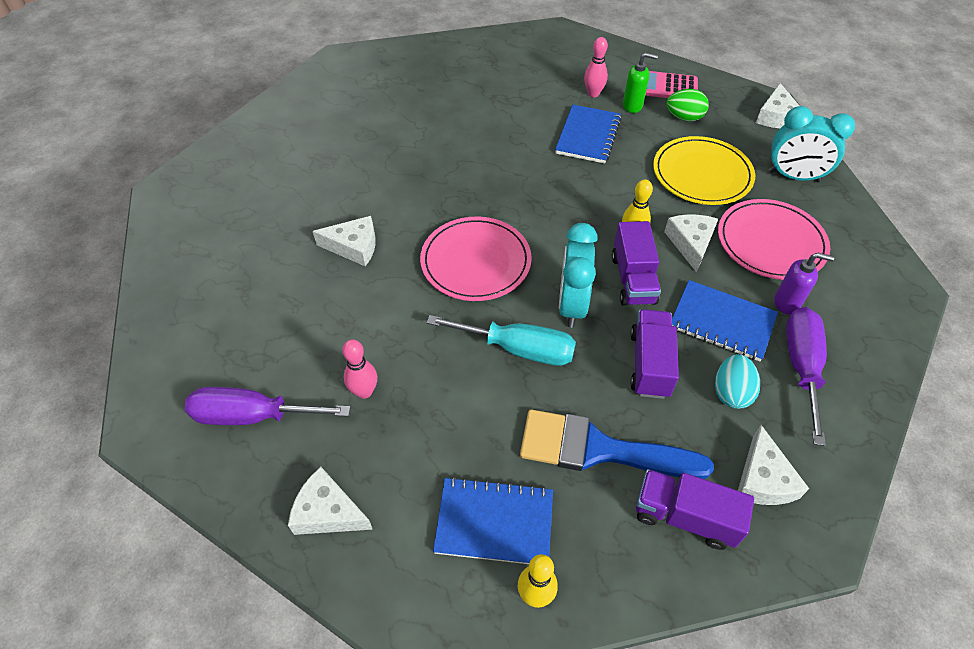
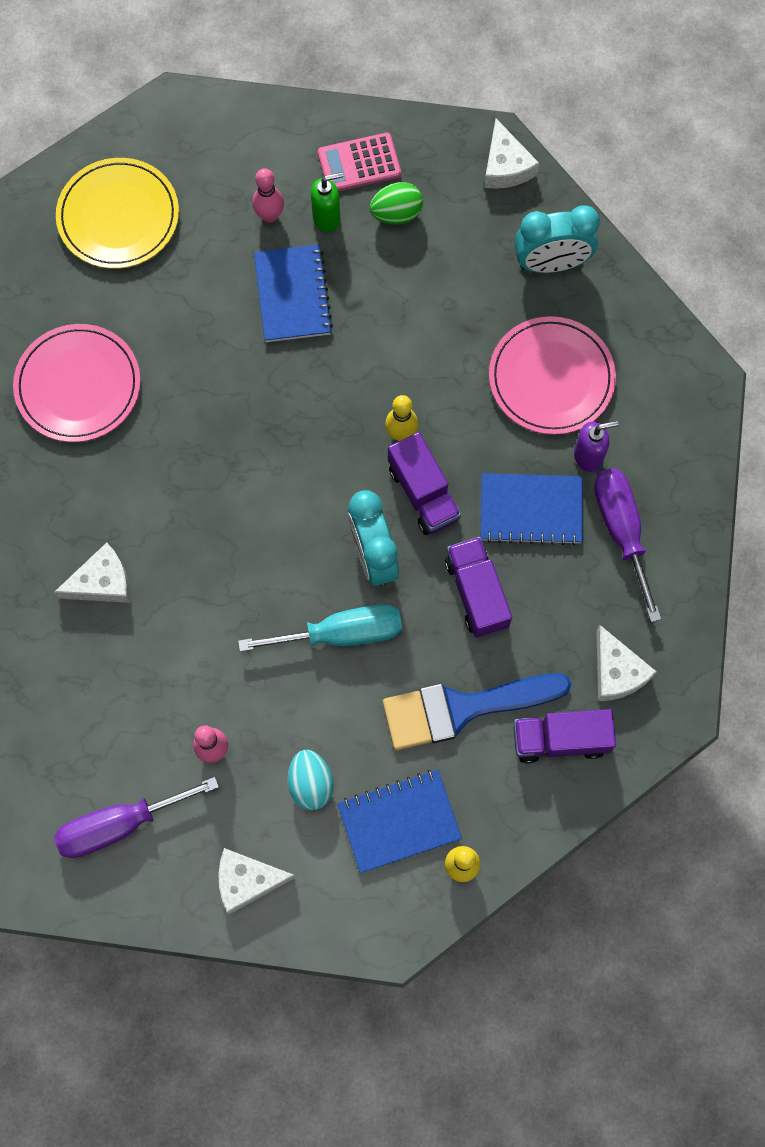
camera: 25 degrees left, 20 degrees up
(475, 261) = (247, 543): pink plate -> pink plate (78, 385)
(690, 243) = (467, 417): white cheese -> none
(702, 174) = (447, 303): yellow plate -> yellow plate (118, 216)
(731, 392) = (563, 591): turquoise egg -> turquoise egg (311, 784)

